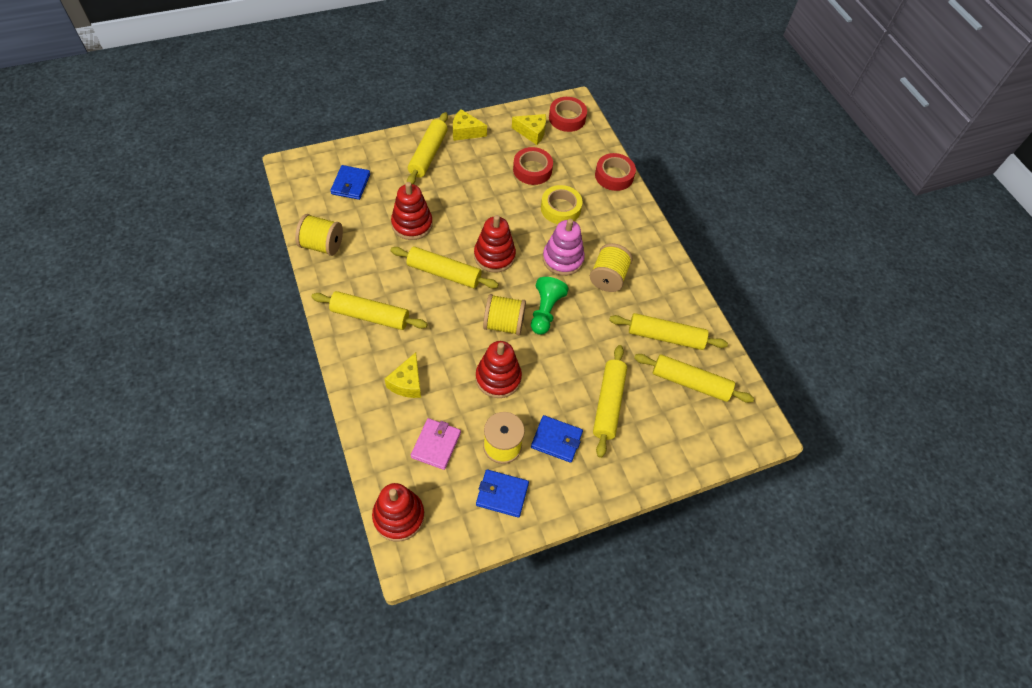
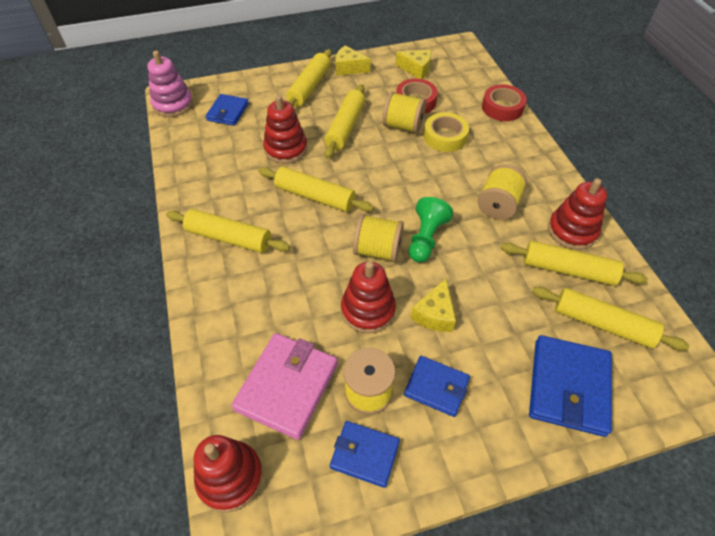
camera: 10 degrees right, 5 degrees down
(322, 245) = (189, 167): yellow spool -> yellow spool (403, 126)
(407, 383) = (261, 311): yellow cheese -> yellow cheese (434, 314)
(436, 445) = (287, 386): pink wallet -> pink wallet, size x1.63
(494, 256) = (371, 181): red stacking toy -> red stacking toy (572, 231)
(562, 259) = (446, 185): pink stacking toy -> pink stacking toy (173, 104)
(567, 118) = (452, 57): red tape -> none
(608, 403) = (501, 345): yellow rolling pin -> yellow rolling pin (345, 127)
(660, 435) = (568, 387): none -> blue wallet

